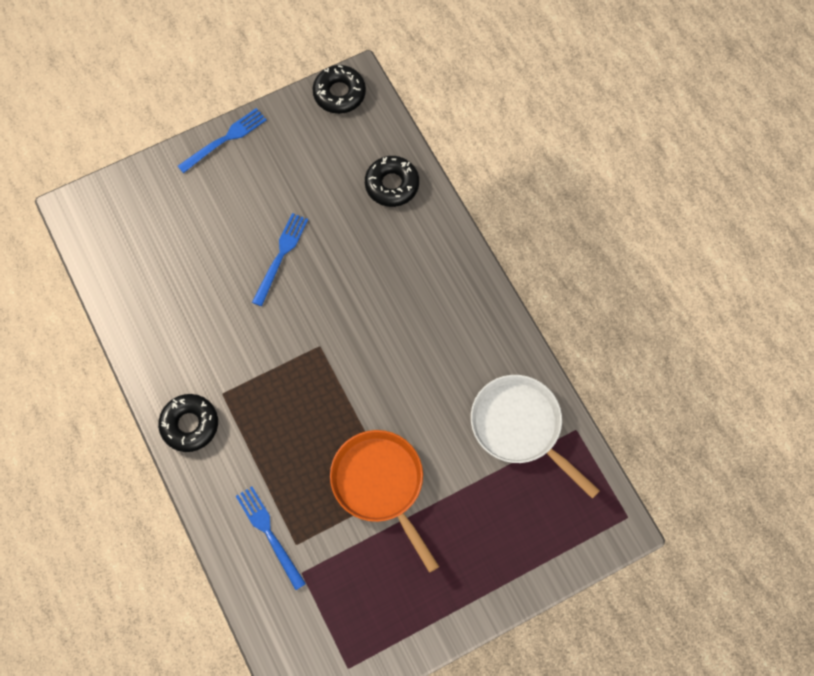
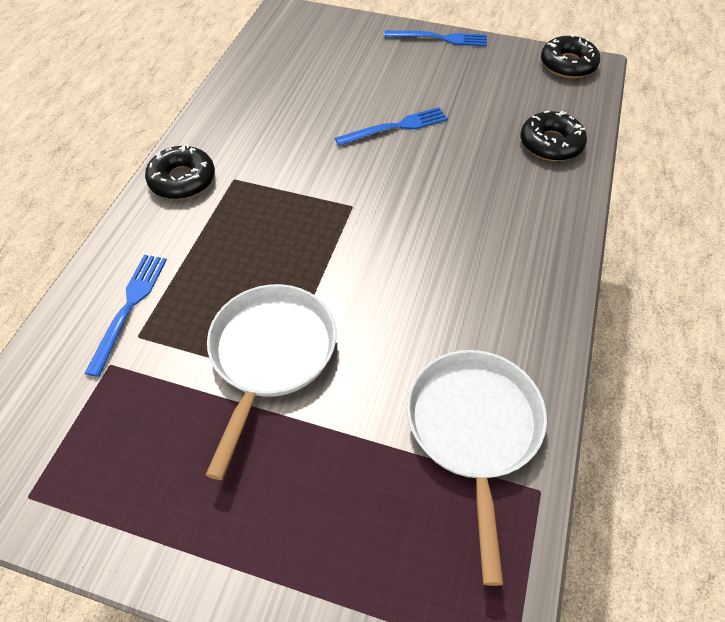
camera: 45 degrees right, 15 degrees down
(380, 484) = (271, 355): orange pan -> white pan

